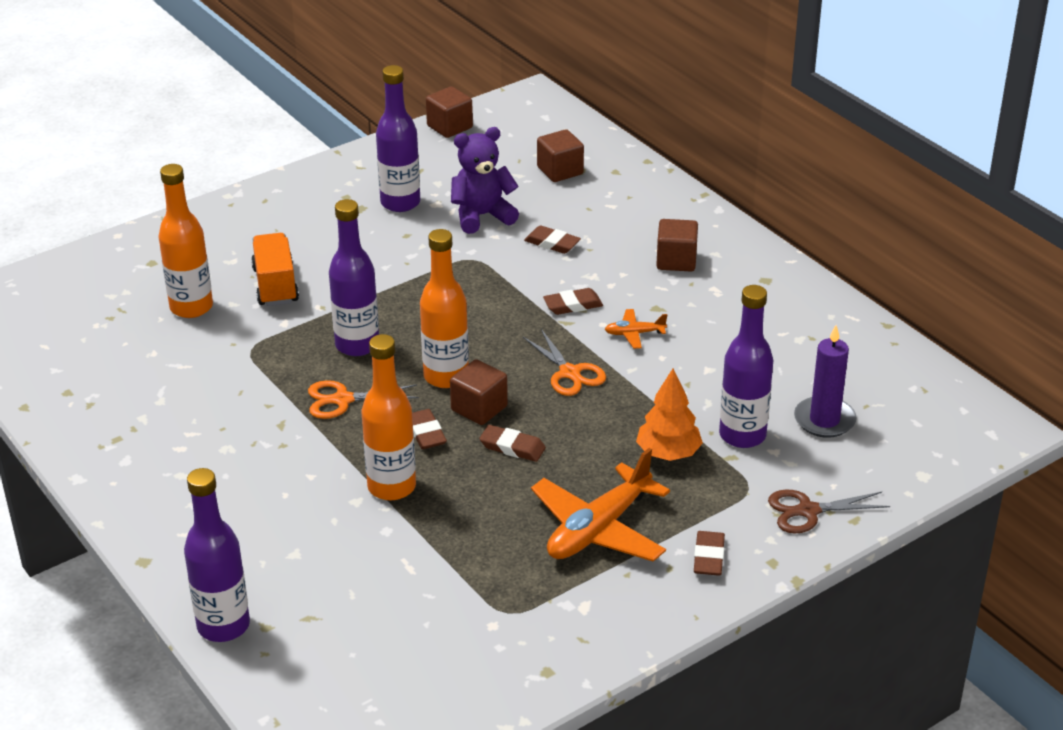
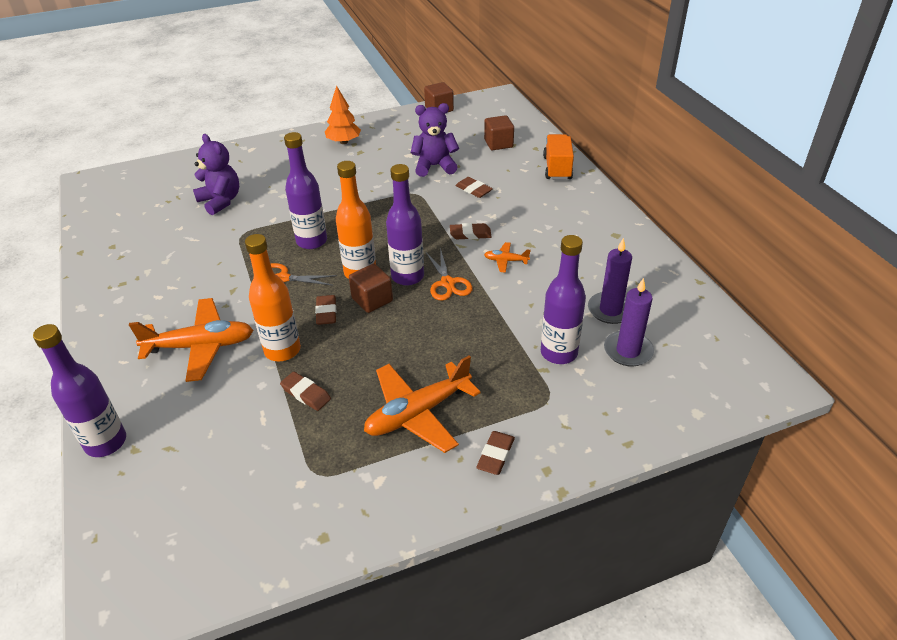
camera: 15 degrees right, 5 degrees up
(191, 307) = (220, 201): orange bottle -> purple teddy bear
(275, 285) = (280, 194): orange truck -> orange truck (557, 168)
(279, 499) = (200, 346): none -> orange plane
(400, 203) = (386, 151): purple bottle -> purple bottle (407, 276)
(512, 447) = (382, 333): brown eraser -> brown eraser (306, 394)
(668, 453) = (496, 358): orange tree -> orange tree (343, 142)
(676, 261) = (555, 213): brown cube -> none
(788, 375) = (610, 310): none -> purple candle
(808, 511) = (591, 428): brown scissors -> none

